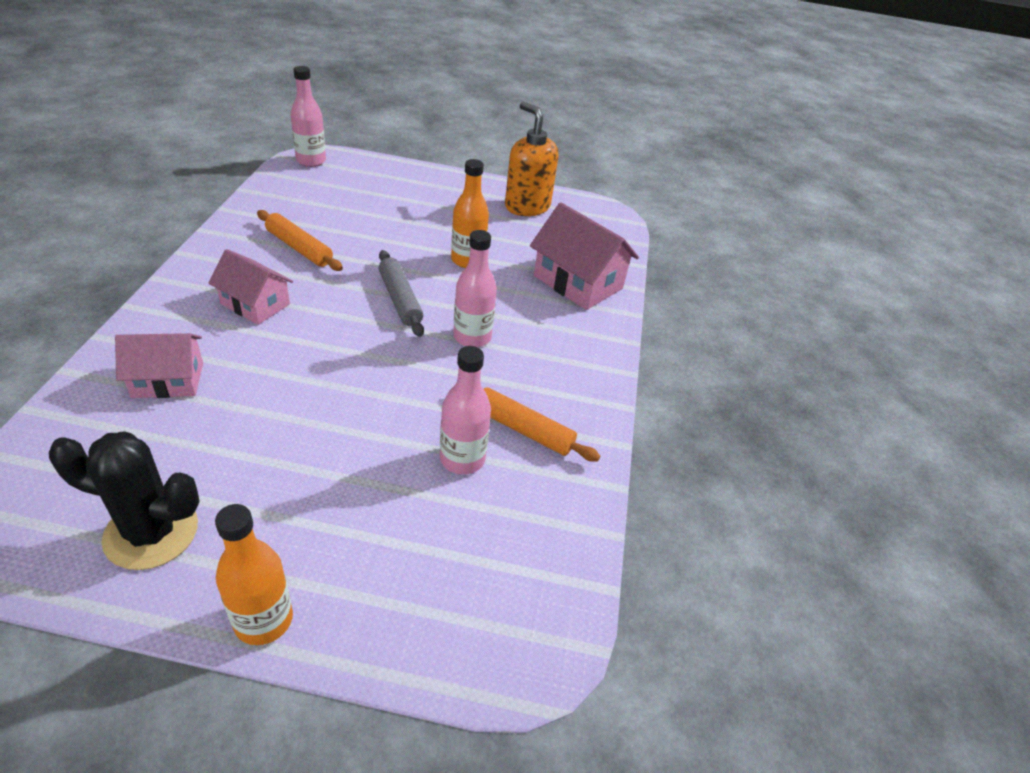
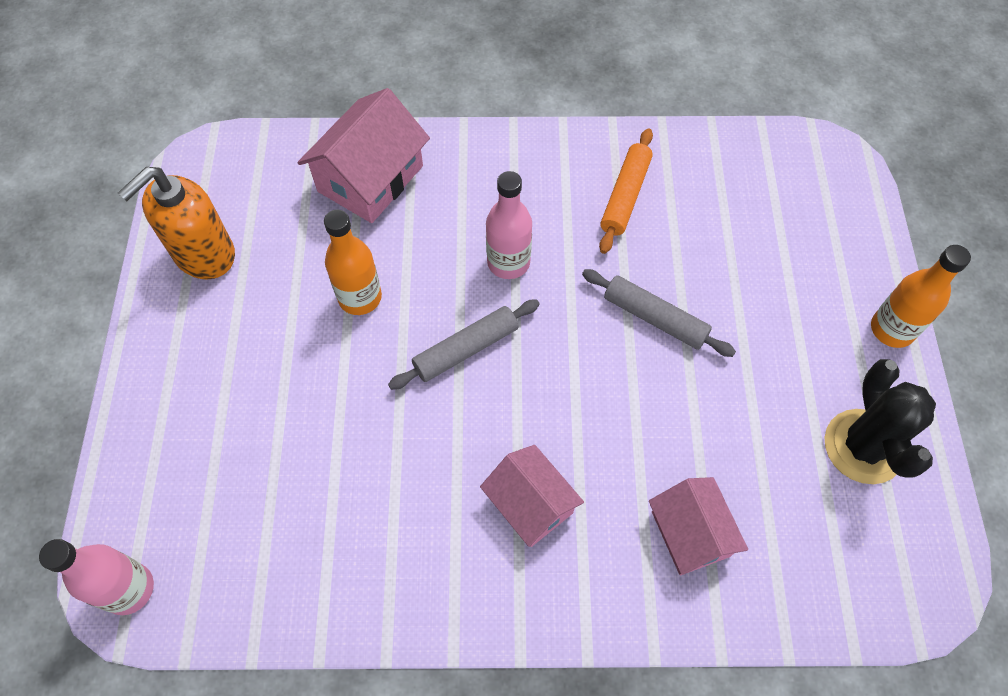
camera: 95 degrees left, 20 degrees up
(255, 304) = (530, 504): pink house -> pink house turned 60 degrees counterclockwise
(299, 248) = (393, 503): orange rolling pin -> none
(377, 413) = (655, 318): none -> grey rolling pin
(462, 459) = (680, 236): pink bottle -> none

